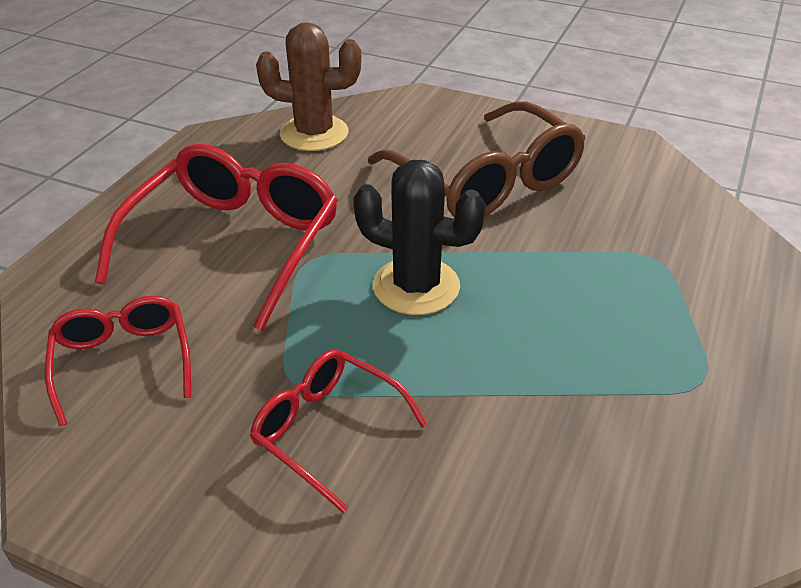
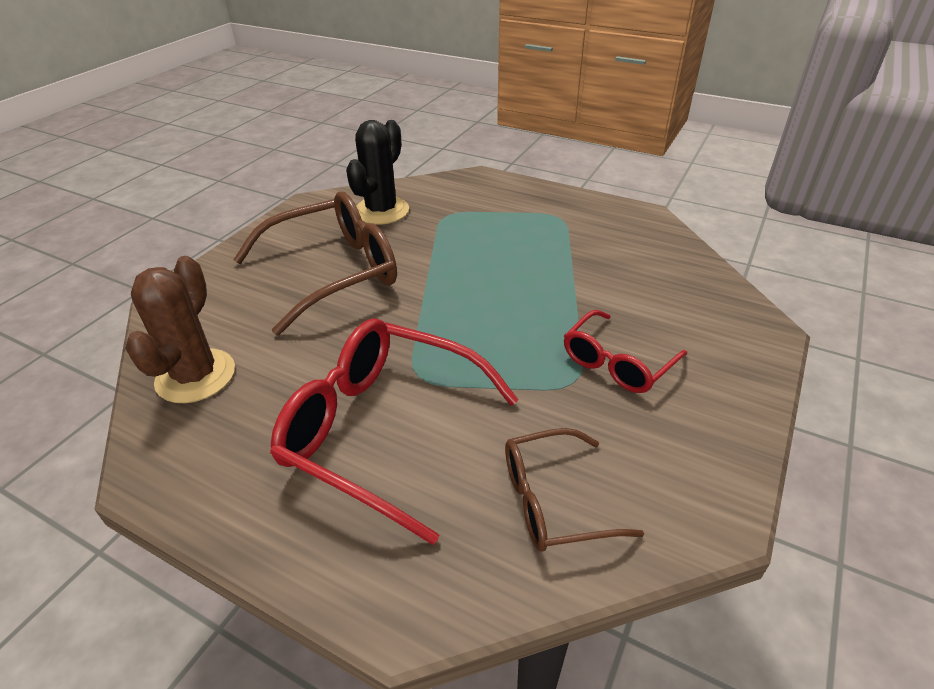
camera: 85 degrees left, 0 degrees up
(123, 361) = (553, 501): red glasses -> brown glasses
(416, 286) = (463, 315): black cactus -> black cactus (381, 211)

